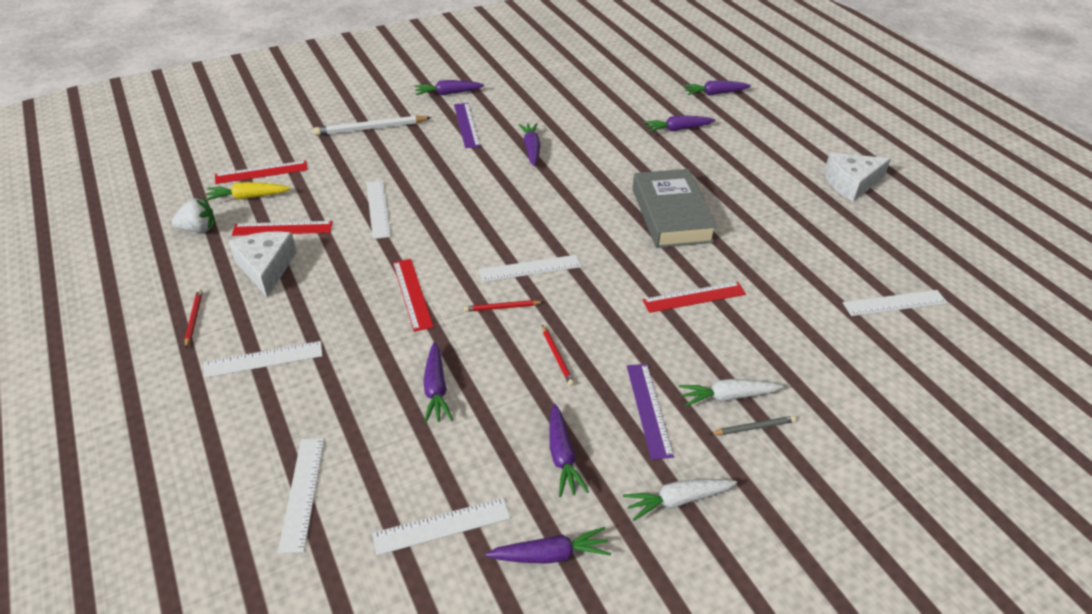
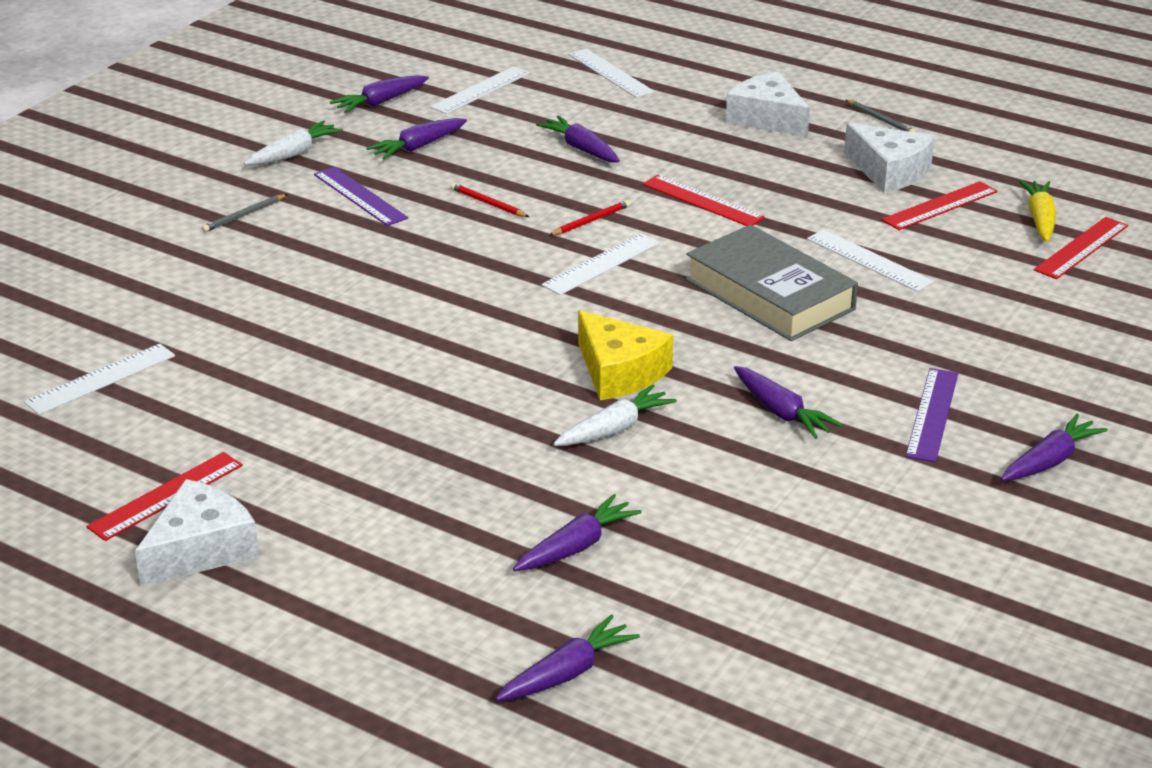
camera: 150 degrees right, 10 degrees down
(193, 319) = (880, 120): red pencil -> grey pencil
(198, 229) = (1025, 176): white strawberry -> none
(248, 197) = (1040, 219): yellow carrot -> yellow carrot turned 45 degrees counterclockwise
(264, 359) = (767, 118): white ruler -> white cheese
(371, 128) = (1058, 353): white pencil -> none
(467, 125) = (932, 414): purple ruler -> purple ruler turned 60 degrees clockwise
(562, 456) = (418, 147): purple carrot -> purple carrot turned 90 degrees counterclockwise
(587, 196) = (619, 372): none -> yellow cheese
(671, 215) = (474, 388): grey book -> grey book (769, 294)
(694, 297) = (374, 301): red ruler -> red ruler (166, 496)
(727, 397) = (283, 228): white carrot -> white carrot (614, 429)

